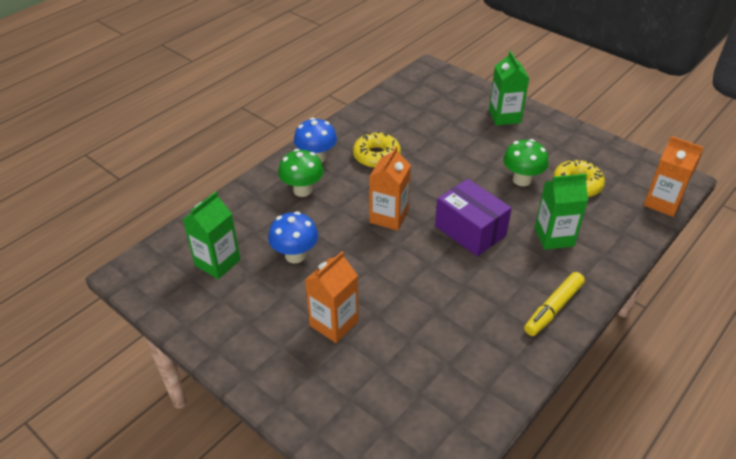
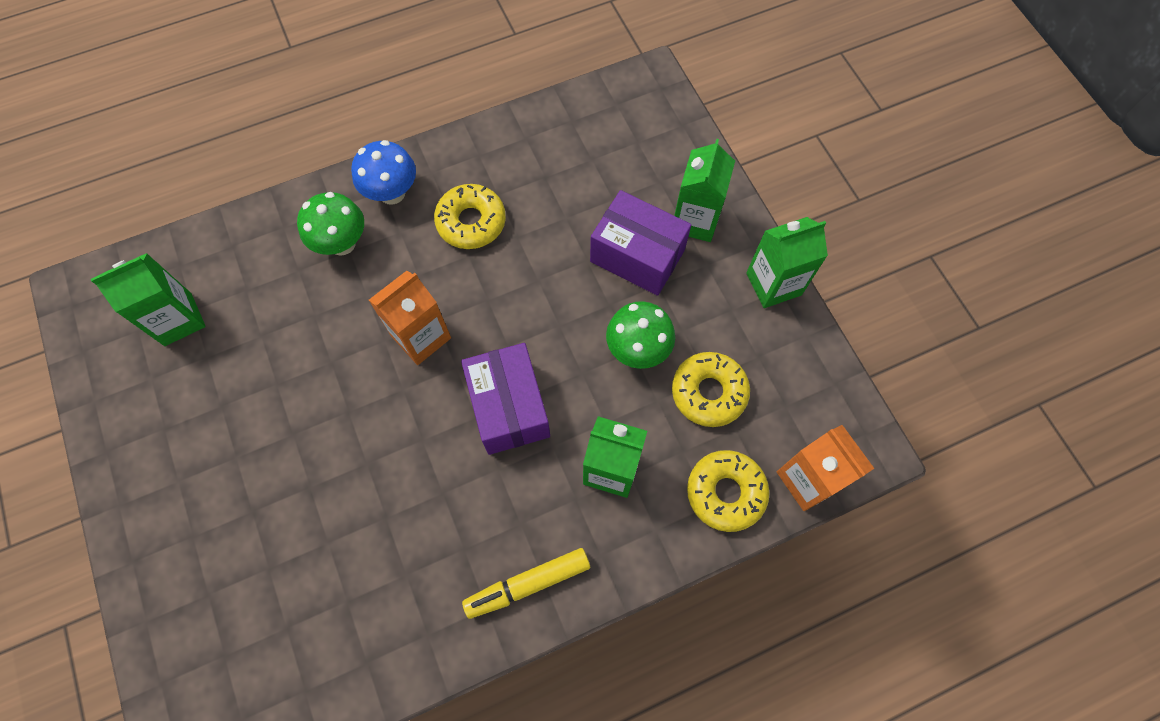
camera: 25 degrees right, 25 degrees up
(295, 255) = (271, 349): blue mushroom -> none
(334, 323) = (254, 477): orange carton -> none
(486, 141) = (637, 256): none -> purple box
(569, 129) = (773, 284): none -> green carton
(625, 224) = (725, 492): none -> yellow donut

